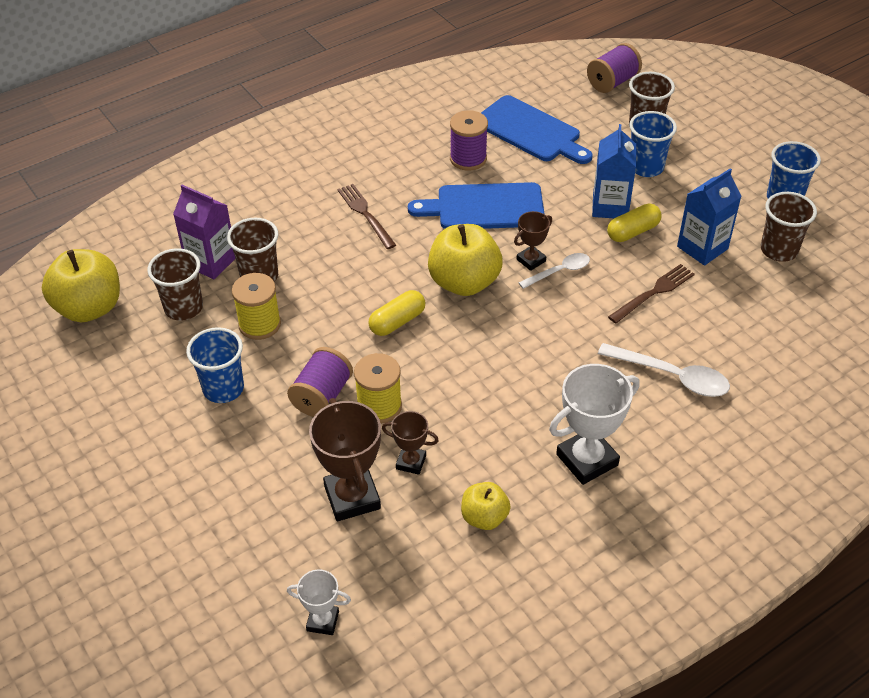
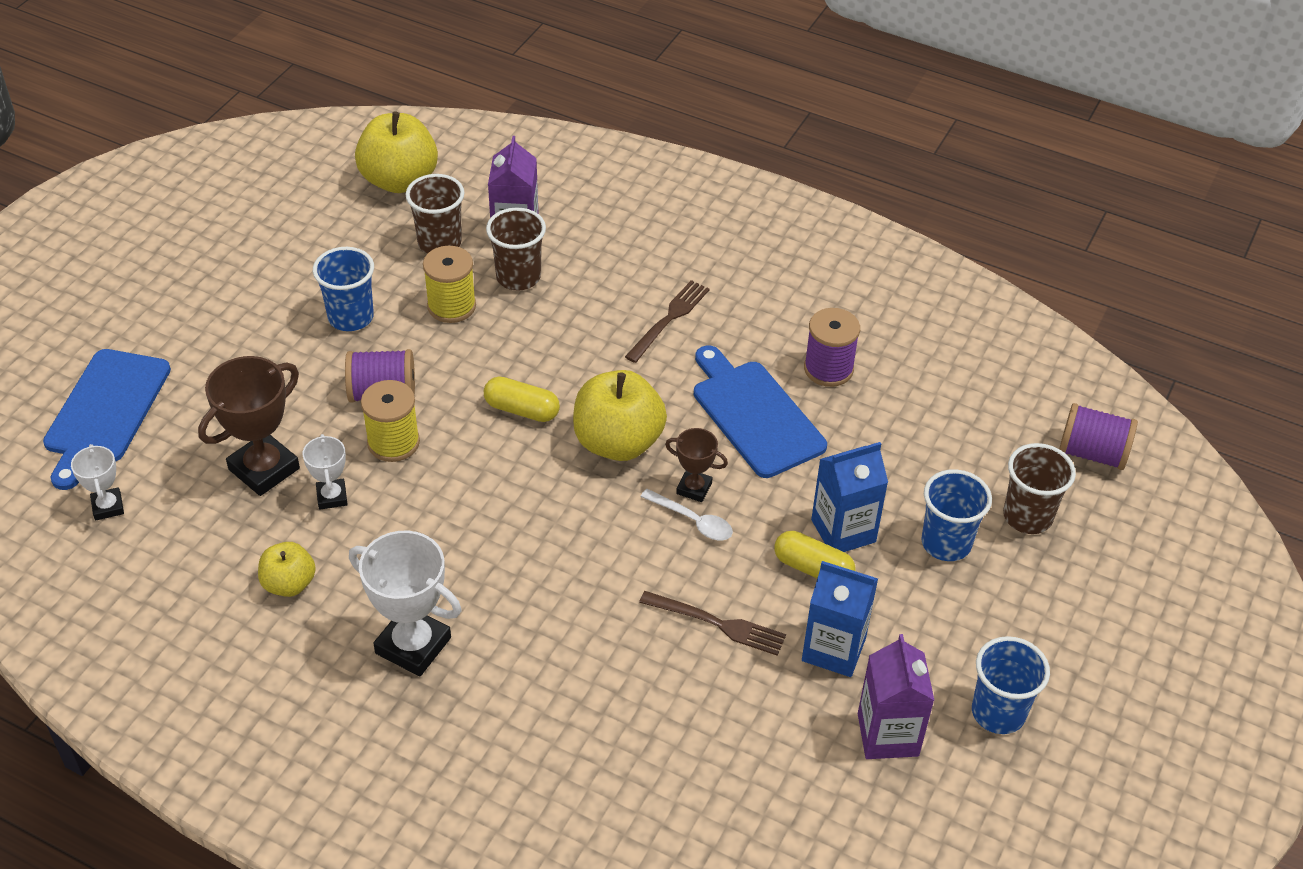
camera: 60 degrees right, 0 degrees up
(411, 462) = (332, 497): brown trophy -> white trophy
(531, 131) = (925, 407): blue cutting board -> blue cutting board (105, 412)
(672, 376) = (586, 686): white spoon -> none
(779, 250) = (888, 734): brown cup -> purple carton

